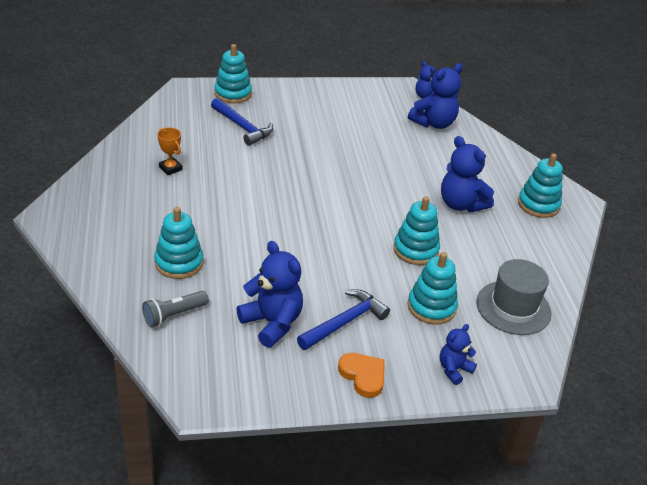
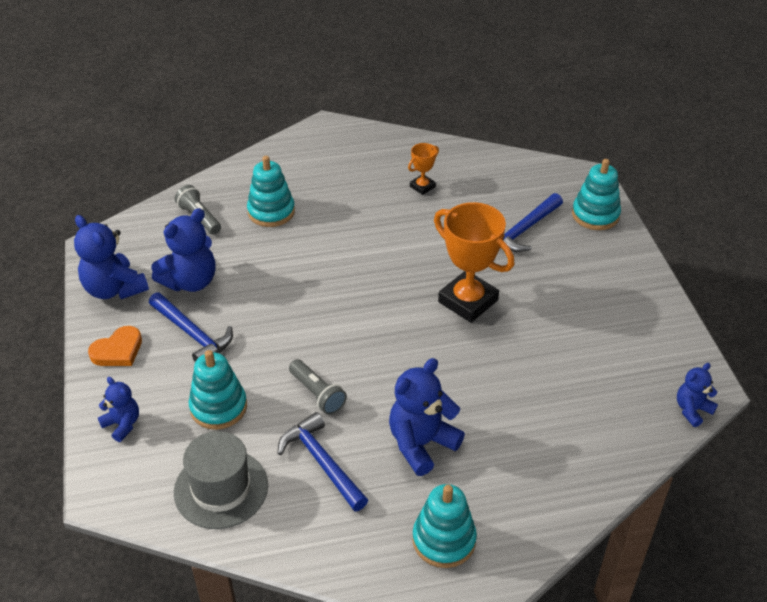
camera: 90 degrees right, 5 degrees up
(319, 165) = (468, 301): none -> orange trophy
(415, 250) = (317, 394): turquoise stacking toy -> grey flashlight
(434, 123) = (617, 419): blue teddy bear -> blue teddy bear (114, 289)
(482, 253) = (322, 462): none -> blue hammer

